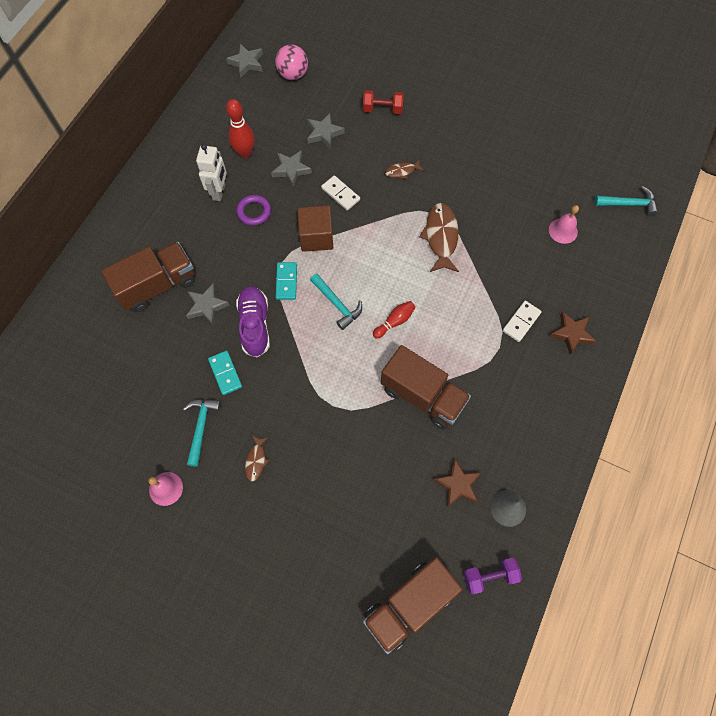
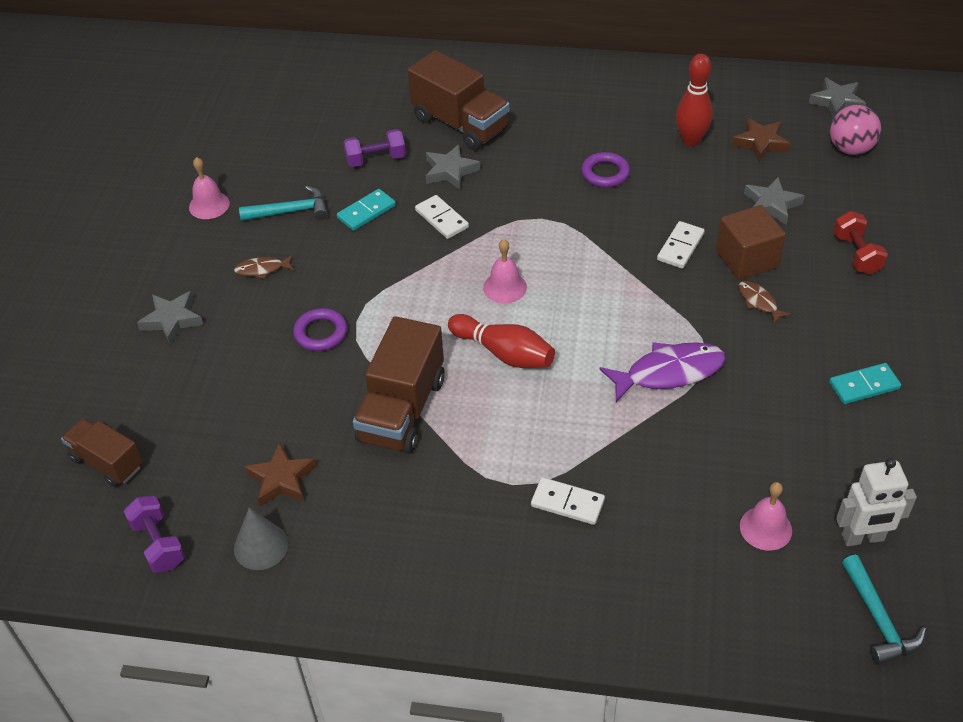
camera: 75 degrees right, 20 degrees down
(170, 353) = (376, 159): none -> purple dumbbell
(219, 192) = (617, 135): white robot -> white robot (863, 538)
(255, 325) = (441, 219): purple shoe -> white domino
(286, 282) = (516, 231): turquoise domino -> turquoise domino (864, 386)
(291, 169) = (691, 189): grey star -> grey star (172, 320)
(316, 237) = (598, 241): brown cube -> brown cube (746, 259)
(336, 432) = (321, 333): none -> purple ring
(337, 304) = (505, 287): turquoise hammer -> pink bell
(395, 322) = (504, 353): red bowling pin -> red bowling pin, size x1.56
(409, 605) = (107, 462): brown truck -> brown truck, size x0.62
(441, 237) = (669, 372): brown fish -> purple fish
(571, 334) = (575, 576): brown star -> brown star (760, 143)

